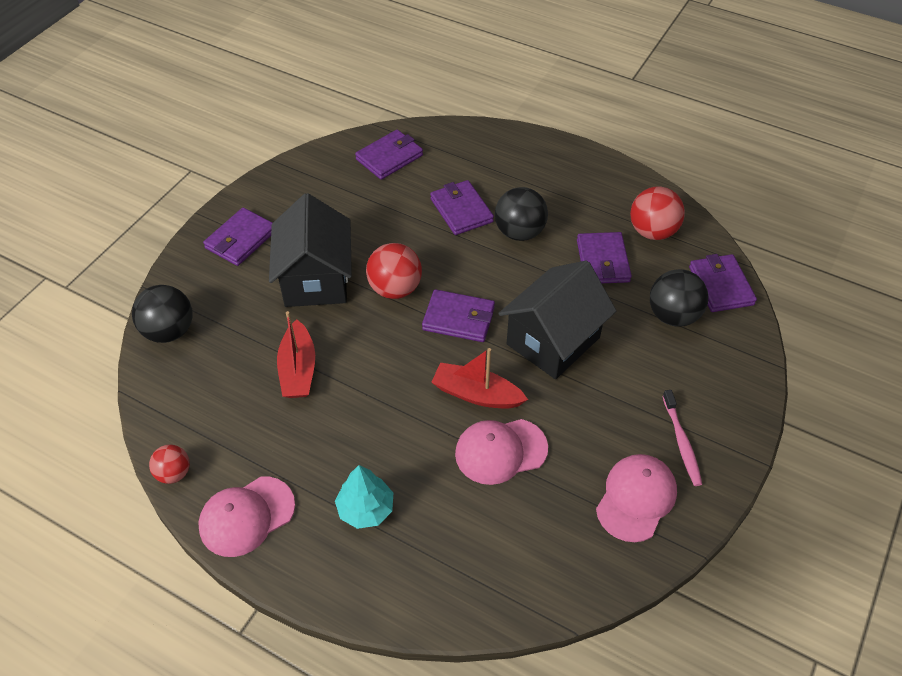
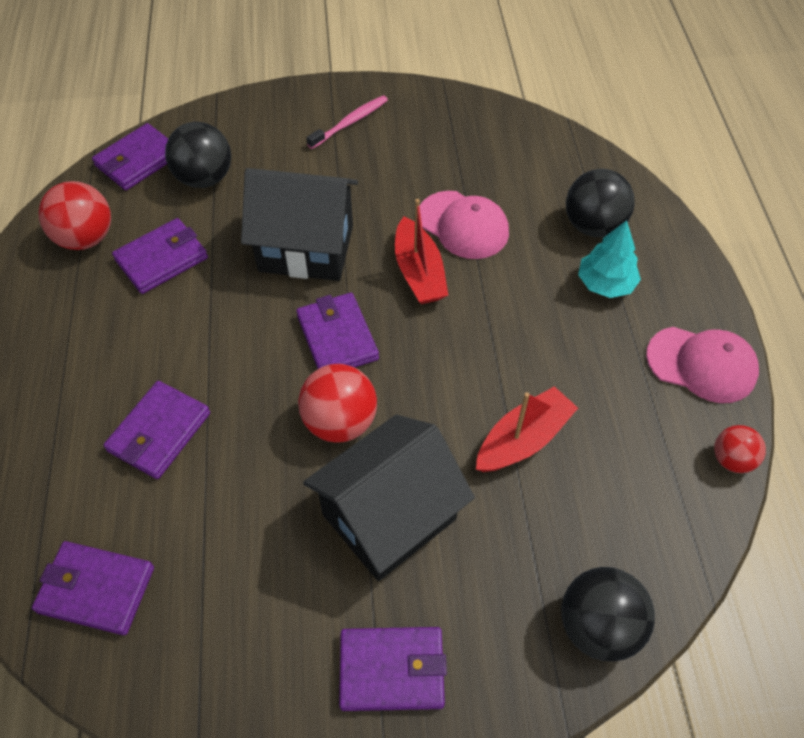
camera: 125 degrees left, 5 degrees up
(519, 232) = (162, 352): black ball -> black ball (593, 225)
(636, 498) = (428, 127): pink cap -> none

